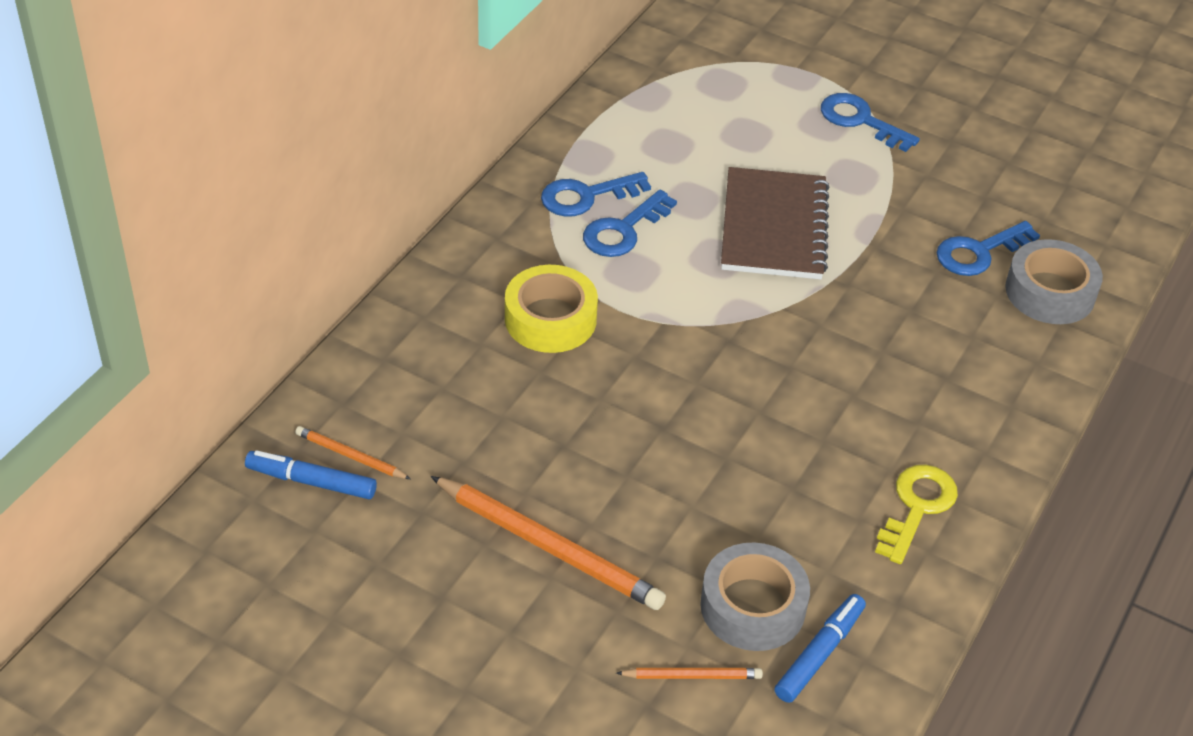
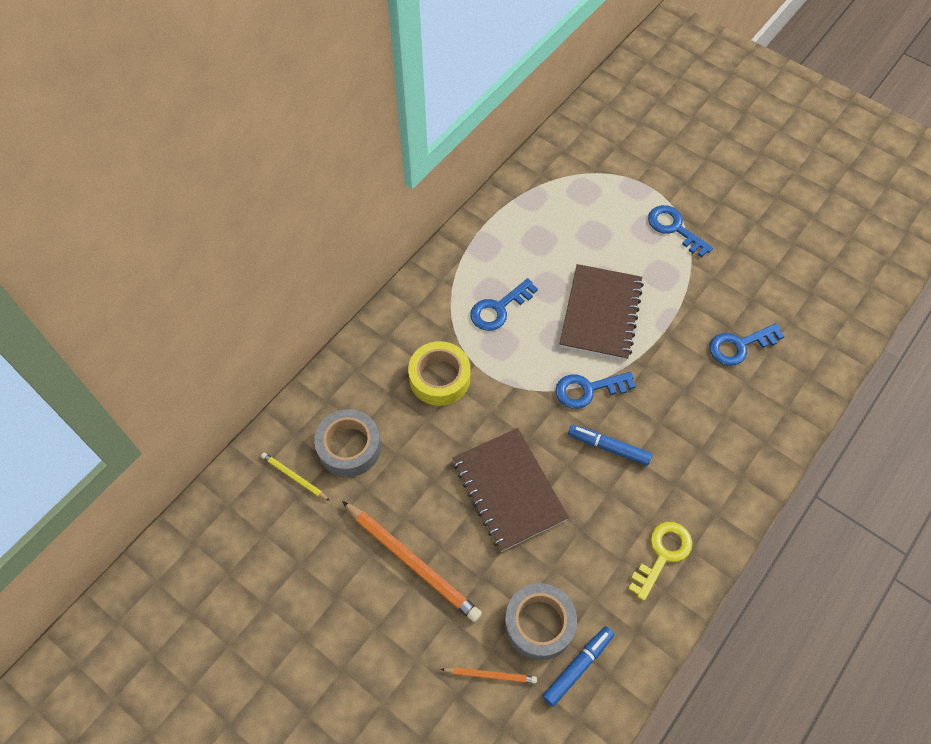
camera: 10 degrees right, 15 degrees up
(311, 481) = (266, 495): blue marker -> blue marker (608, 447)
(351, 456) = (294, 477): orange pencil -> yellow pencil
(586, 196) = (478, 279): blue key -> blue key (588, 389)
(678, 447) = (509, 490): none -> brown notebook
(1050, 292) = (784, 383): grey tape -> grey tape (349, 447)

